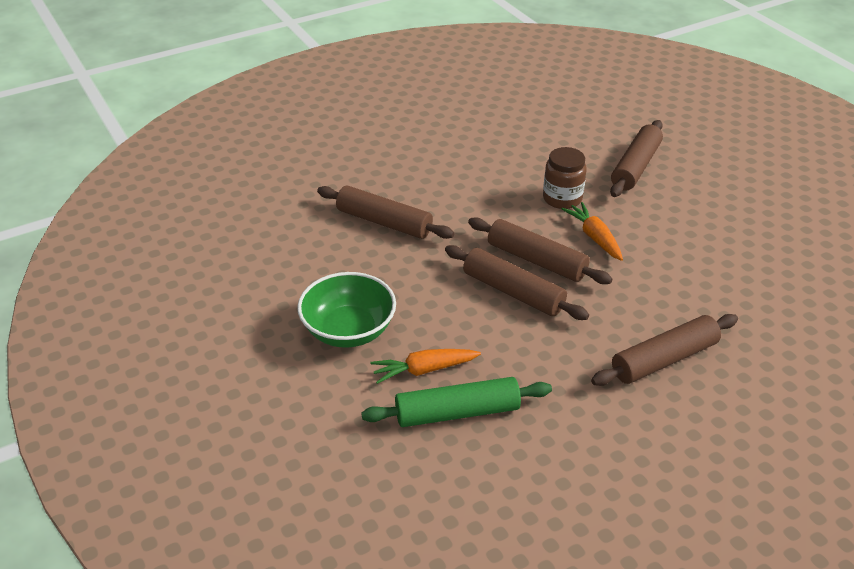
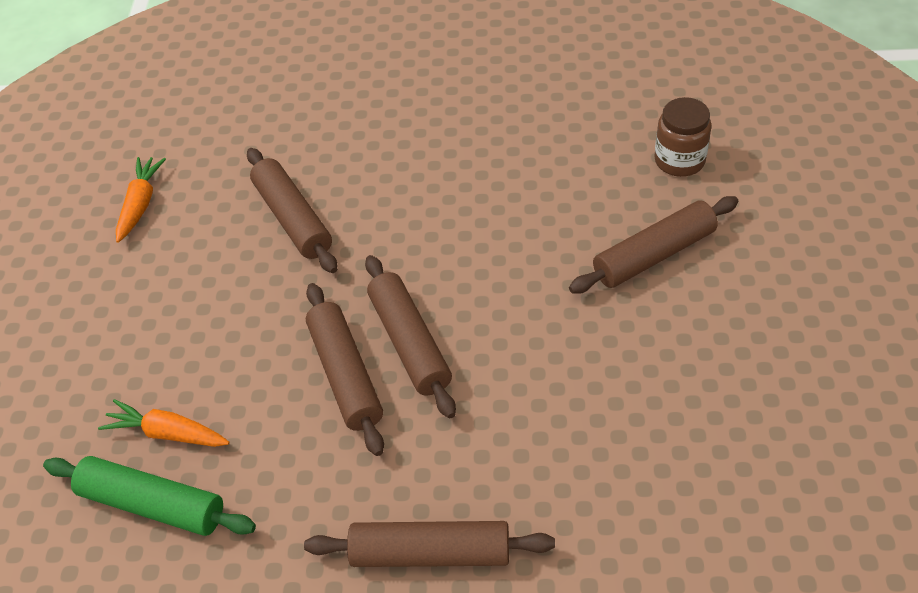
camera: 35 degrees right, 10 degrees up
(348, 330) = (140, 346): green bowl -> none
(562, 198) = (518, 266): brown jar -> brown jar (679, 160)
(594, 237) = (506, 340): orange carrot -> orange carrot (141, 204)

